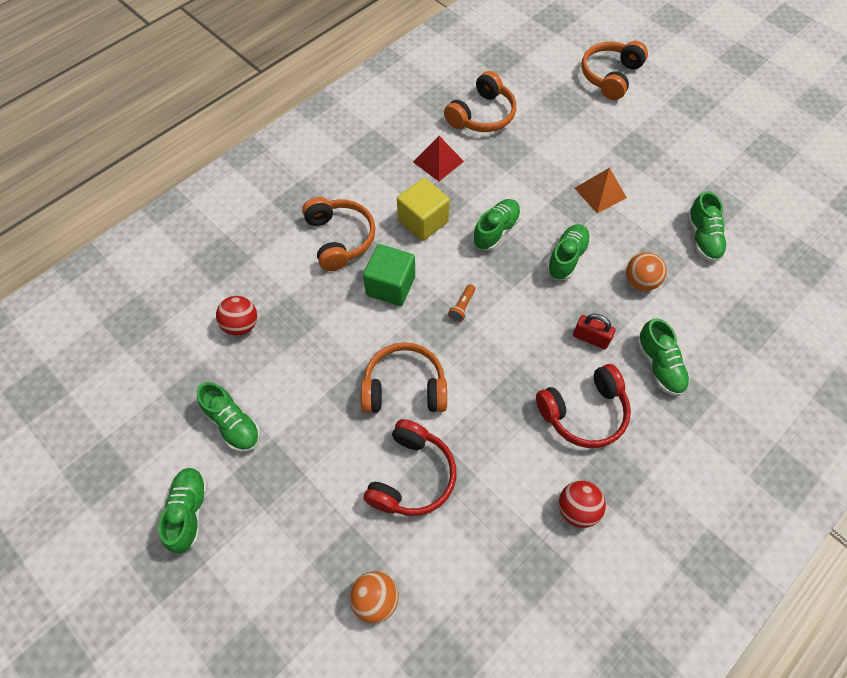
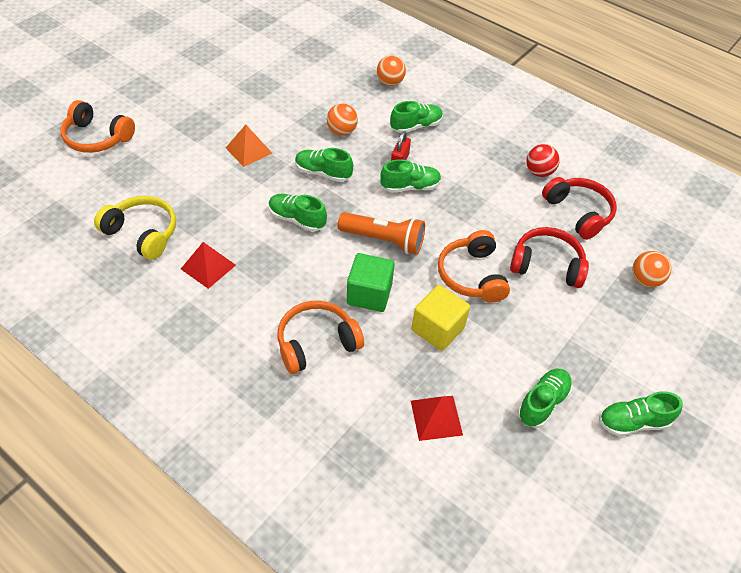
camera: 100 degrees left, 10 degrees down
(241, 325) = (436, 417): red ball -> red pyramid
(423, 221) = (289, 274): yellow cube -> yellow cube (437, 329)
(462, 307) = (384, 240): orange flashlight -> orange flashlight, size x2.28
(482, 115) = (142, 233): orange headphones -> yellow headphones
(584, 412) = (464, 167): red headphones -> red headphones (578, 213)
(702, 238) = (295, 95): green shoe -> green shoe (410, 187)
(748, 346) = (390, 82): none -> orange ball

